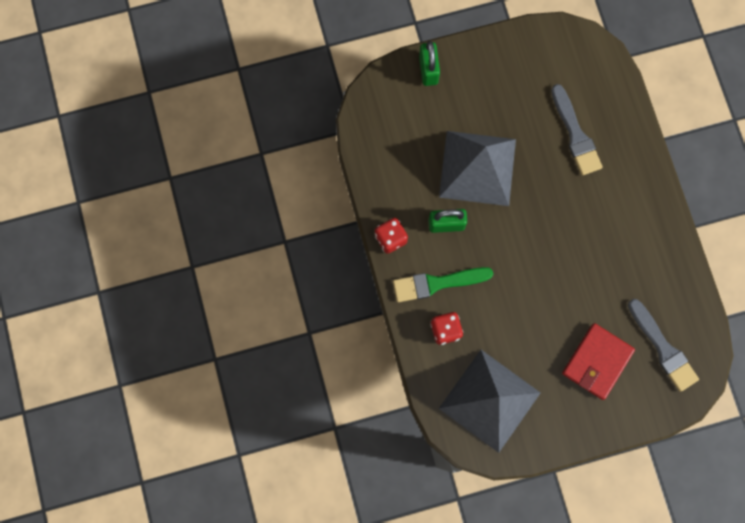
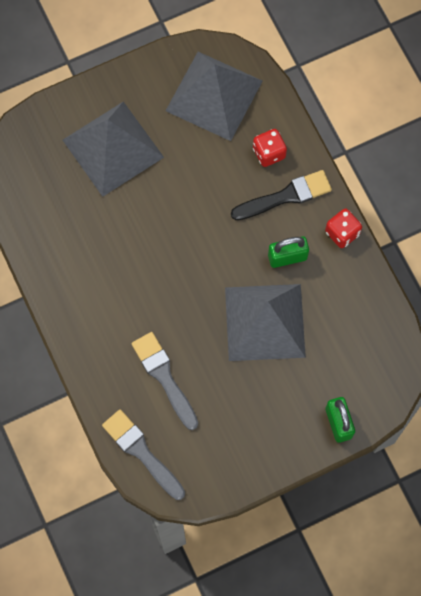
camera: 170 degrees right, 5 degrees down
(437, 283) = (285, 196): green brush -> black brush
(597, 361) = (113, 148): red wallet -> grey pyramid
(662, 348) = (48, 172): grey brush -> grey brush (142, 452)

